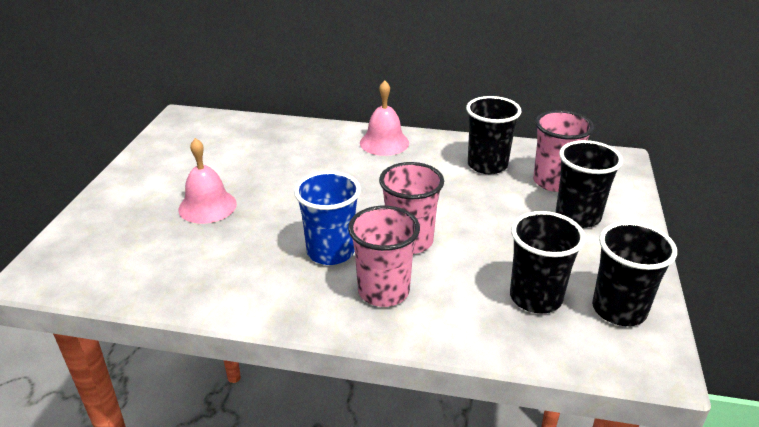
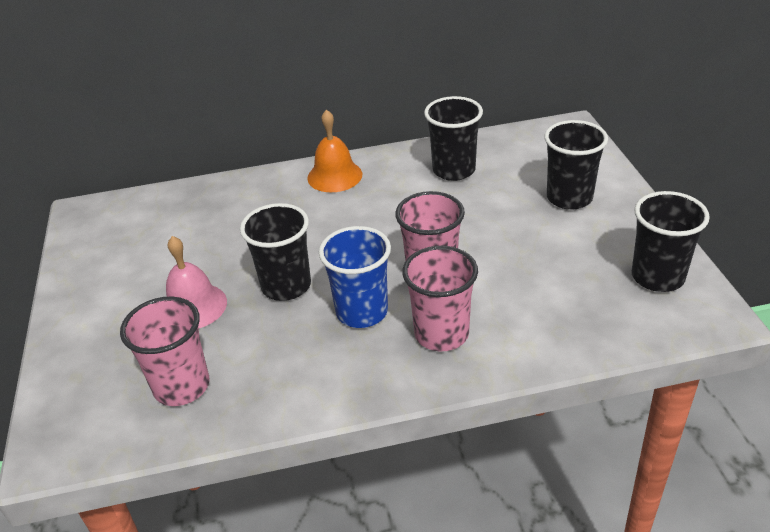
camera: 20 degrees left, 5 degrees up
(384, 143) = (334, 176): pink bell -> orange bell
(535, 298) = (582, 291): black cup -> black cup (286, 286)
(553, 182) = (526, 169): pink cup -> pink cup (182, 386)

